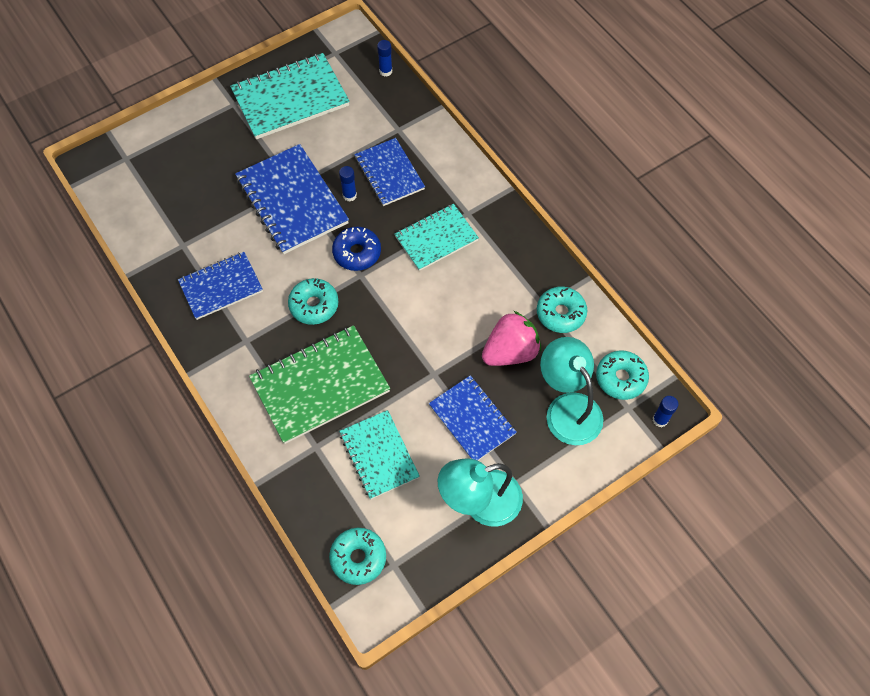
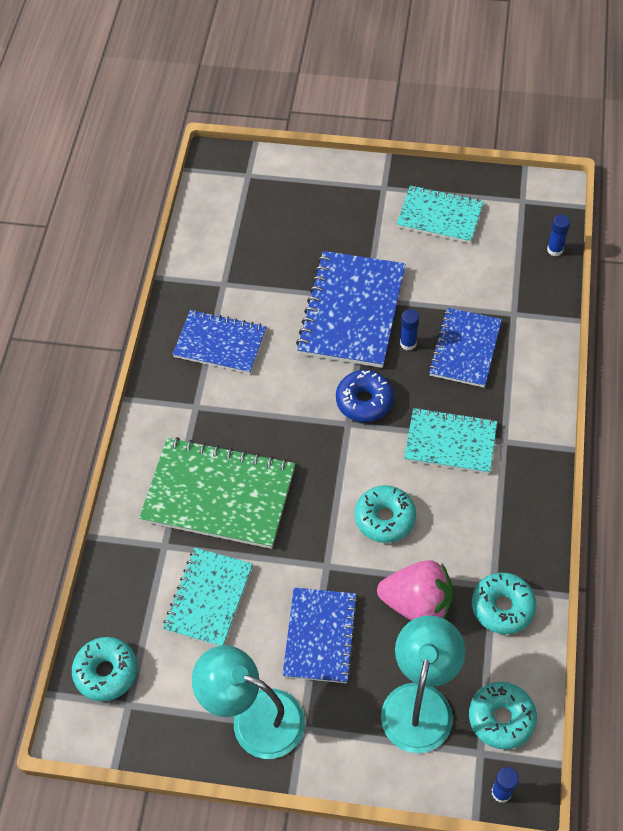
camera: 45 degrees right, 5 degrees down
(290, 98) = (439, 216): turquoise notebook -> turquoise notebook, size x0.64
(314, 305) = (281, 419): turquoise donut -> turquoise donut (385, 518)

